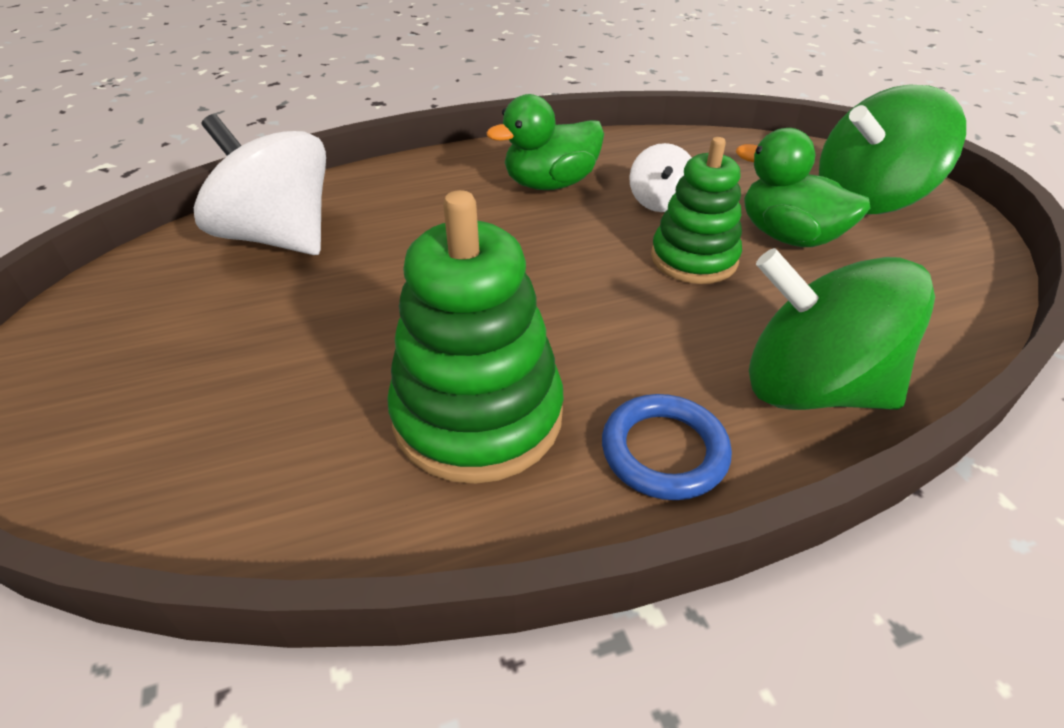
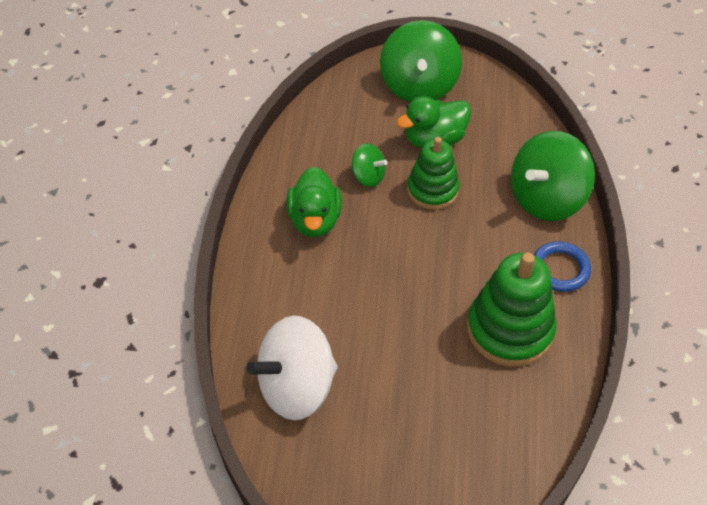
camera: 65 degrees left, 10 degrees up
(659, 202) = (368, 176): white spinning top -> green spinning top

